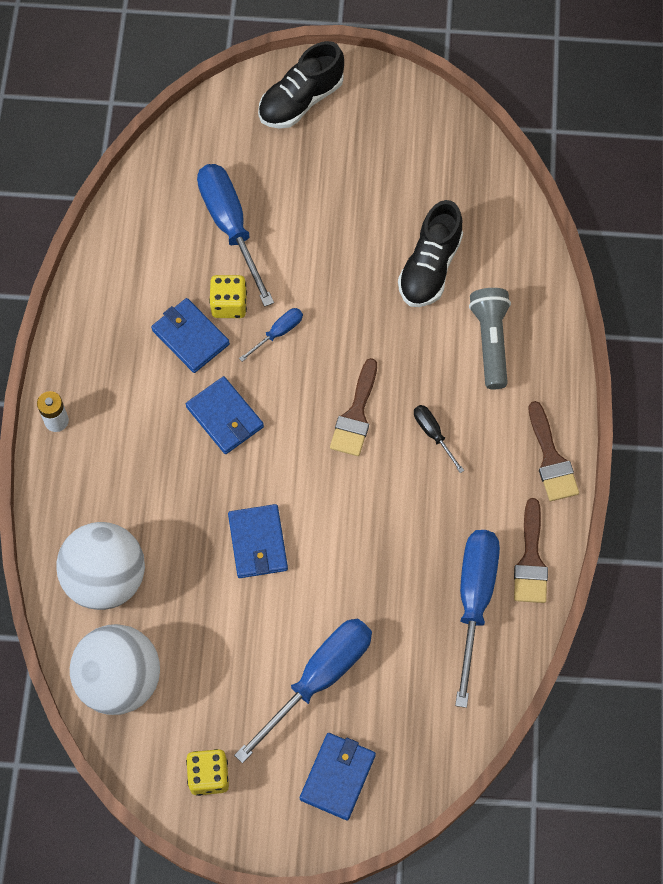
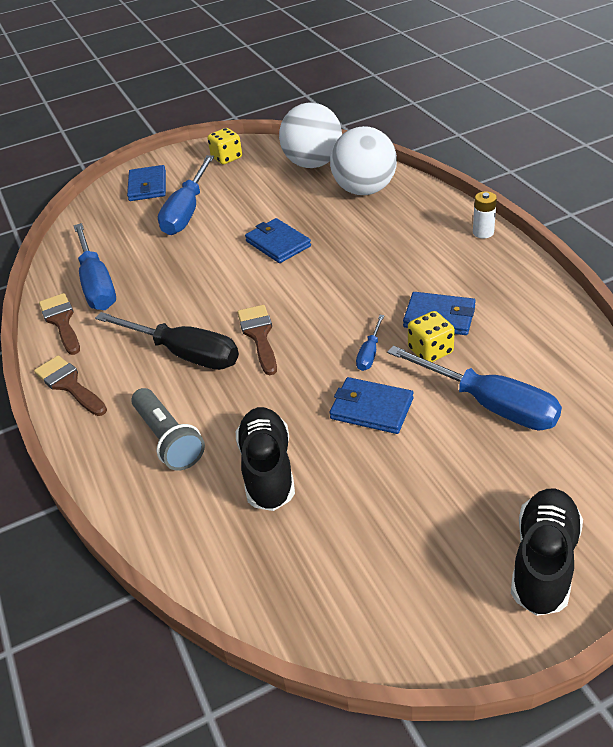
camera: 155 degrees right, 25 degrees down
(225, 417) = (363, 288): blue wallet -> blue wallet (371, 408)
(433, 434) = (184, 353): black screwdriver -> black screwdriver, size x2.13

